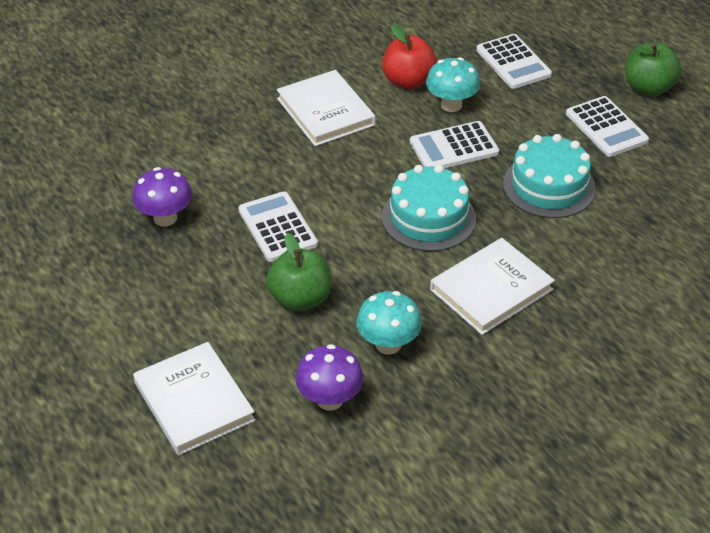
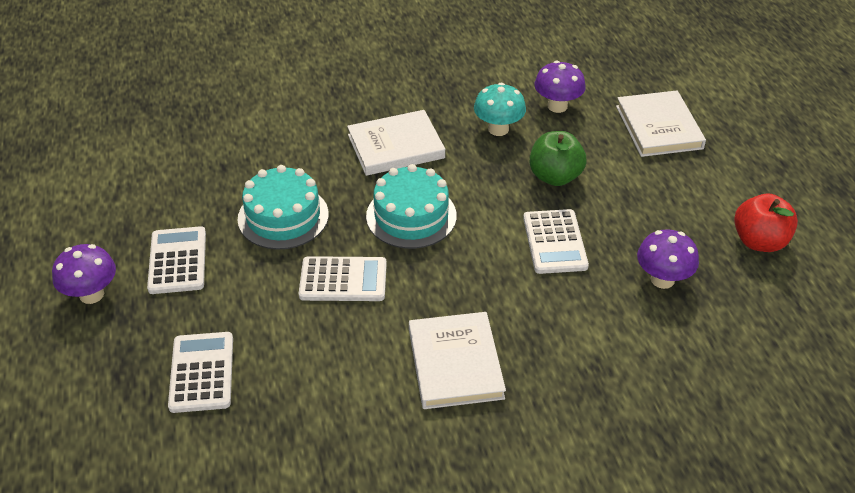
camera: 160 degrees left, 0 degrees up
(408, 81) = (339, 380): red apple -> red apple (759, 241)
(451, 105) = (312, 333): turquoise mushroom -> none
(648, 88) = (91, 294): green apple -> purple mushroom

